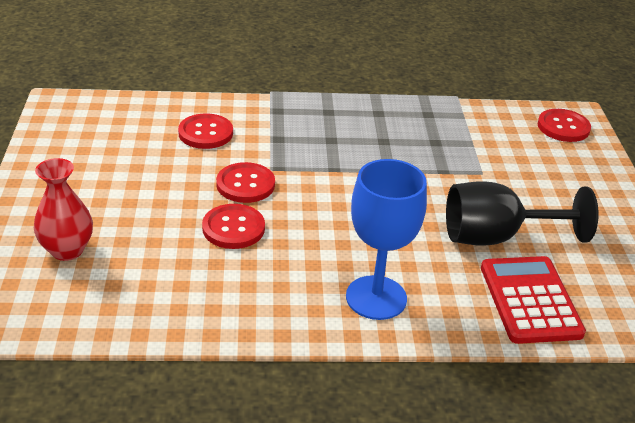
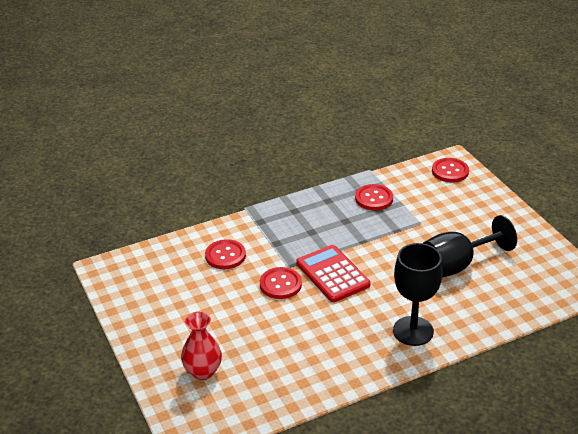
camera: 20 degrees left, 0 degrees up
(233, 228) = (296, 317): red button -> red button (374, 198)
(376, 298) = (413, 331): blue goblet -> black goblet
(530, 300) = (499, 299): red calculator -> red calculator (332, 274)

